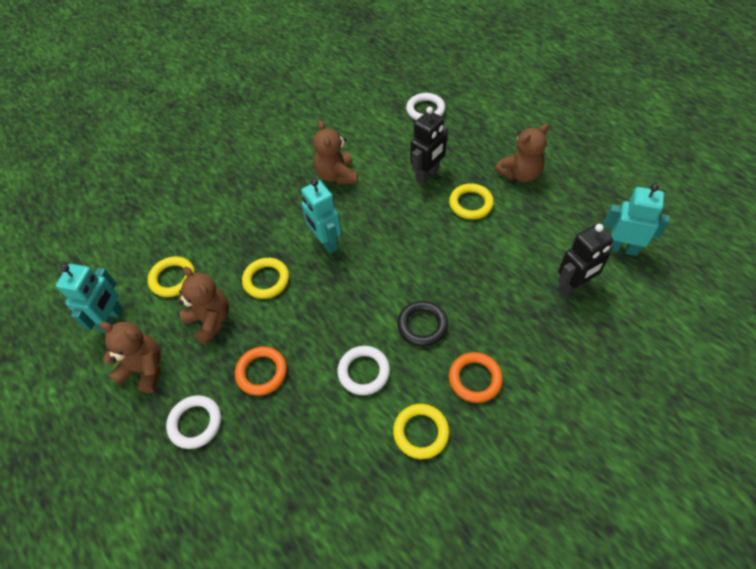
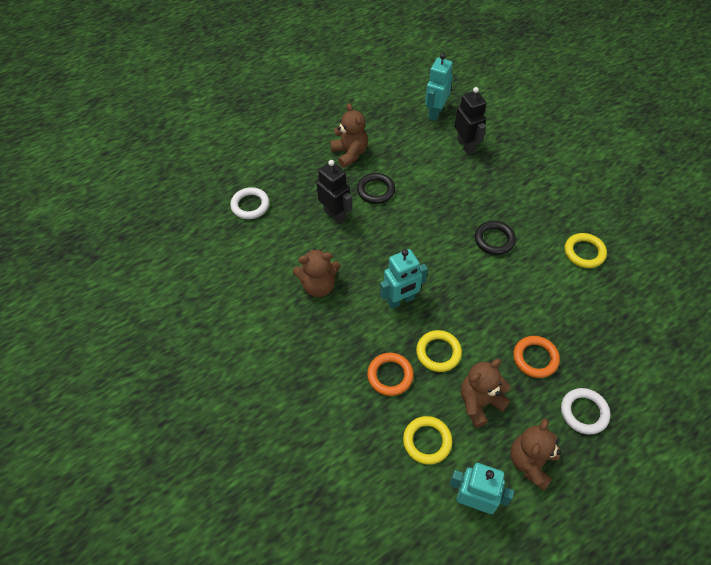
camera: 85 degrees left, 0 degrees up
(364, 372) = (535, 283): white ring -> none
(471, 204) = (376, 190): yellow ring -> black ring
(475, 379) = (541, 214): orange ring -> orange ring (390, 375)

